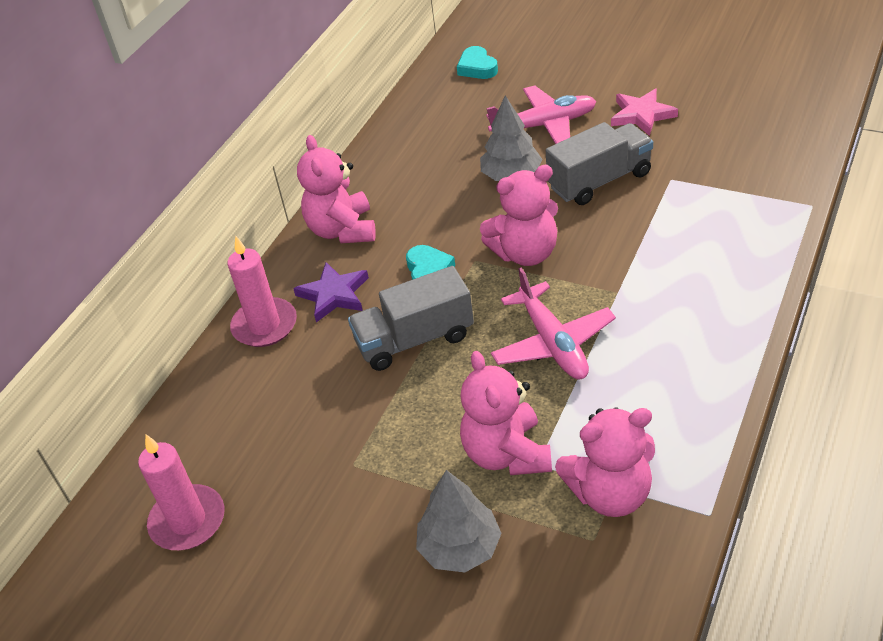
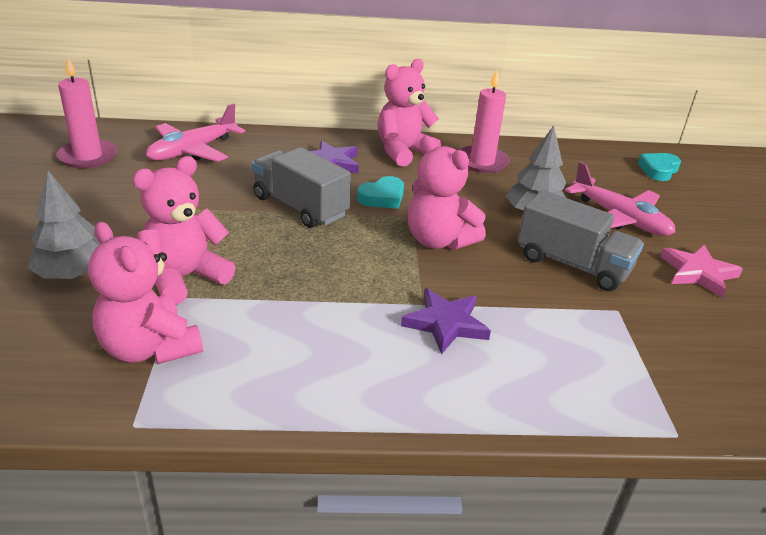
camera: 55 degrees right, 10 degrees down
(264, 325) = (283, 144): pink candle -> pink candle (482, 162)
(553, 343) = (331, 278): pink plane -> pink plane (193, 151)
(649, 285) = (446, 323): none -> purple star

